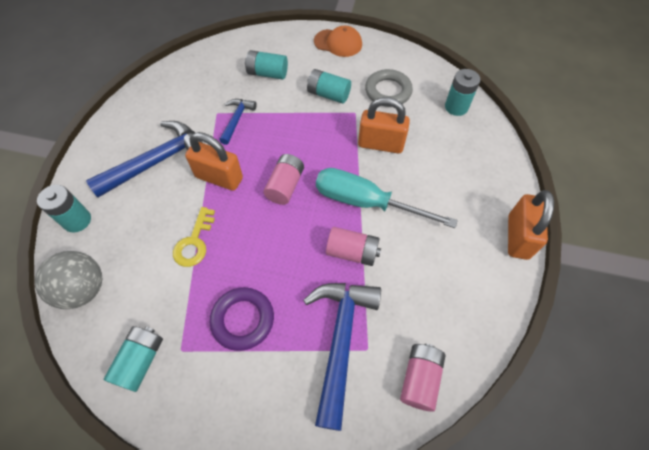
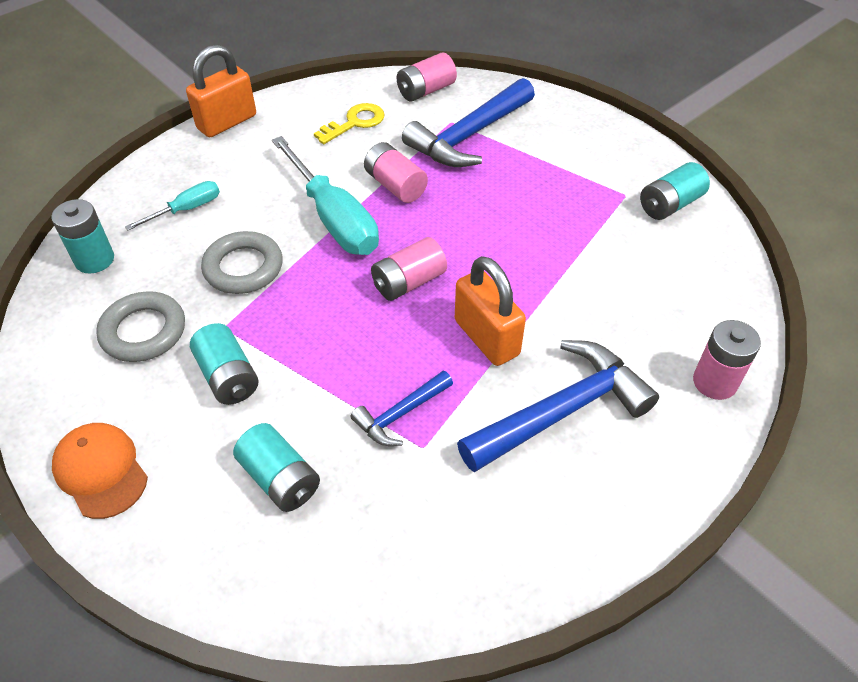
camera: 145 degrees left, 10 degrees down
(77, 220) = (714, 382): turquoise battery -> pink battery
(84, 289) = (719, 293): grey ball -> none
(158, 161) = (562, 411): blue hammer -> blue hammer turned 150 degrees clockwise
(194, 242) = (563, 277): yellow key -> yellow key (355, 123)
(243, 320) = (550, 188): purple ring -> none
(380, 144) = (243, 268): orange padlock -> grey ring
(452, 158) = (186, 209): none -> turquoise screwdriver

